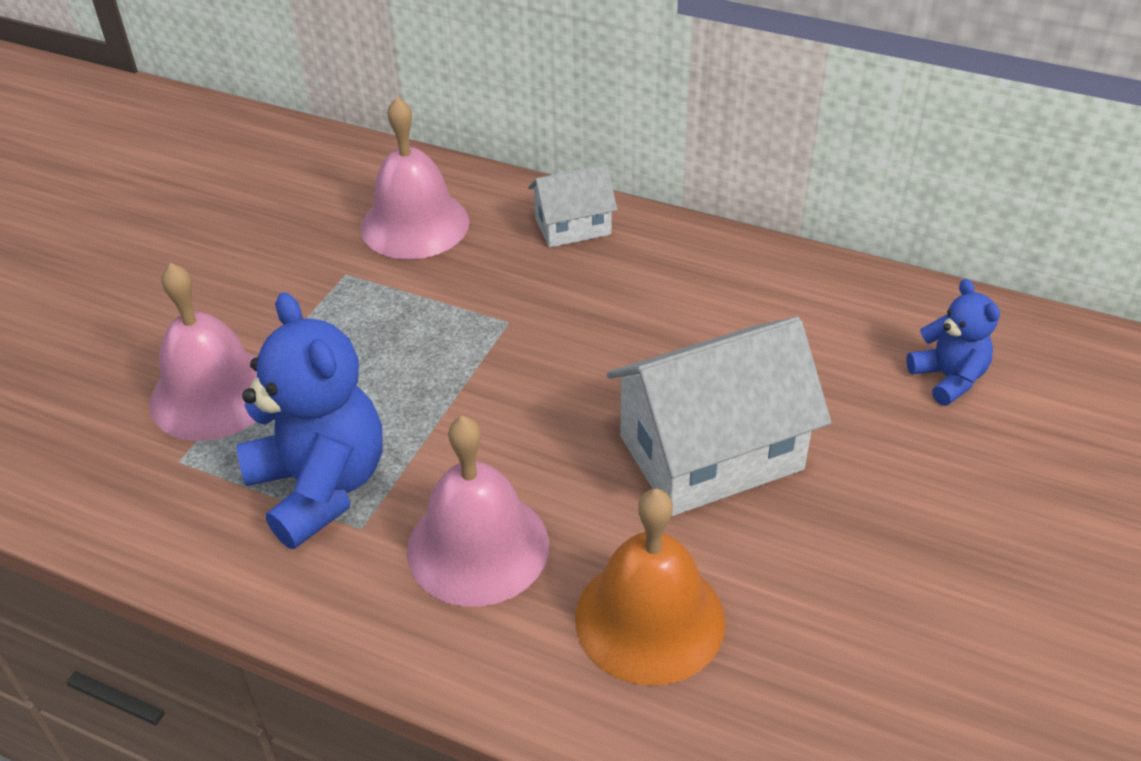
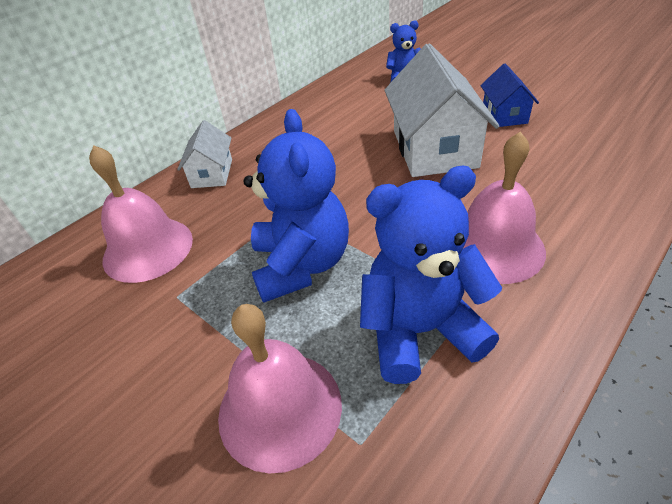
camera: 70 degrees left, 0 degrees up
(410, 360) = (301, 264): none -> blue teddy bear
(650, 619) = (554, 184): orange bell -> none
(863, 542) = (504, 115): none -> blue house

